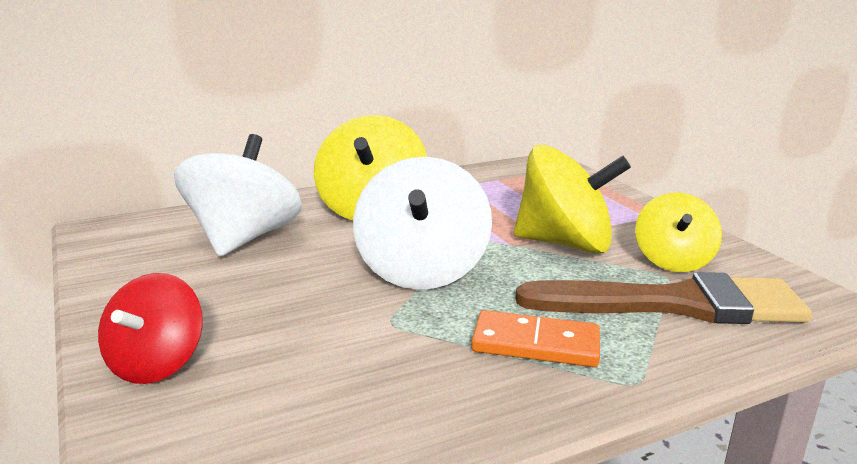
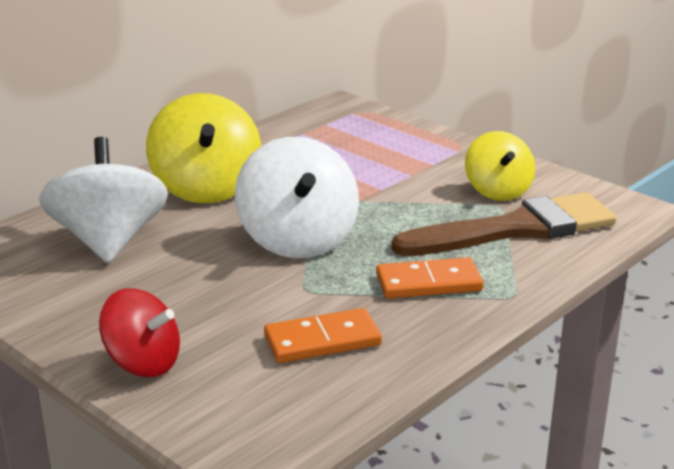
camera: 20 degrees left, 5 degrees up
(156, 364) = (143, 363): red spinning top -> red spinning top turned 60 degrees counterclockwise
(365, 385) = (322, 341): none -> orange domino
(565, 244) = (403, 191): yellow spinning top -> none

